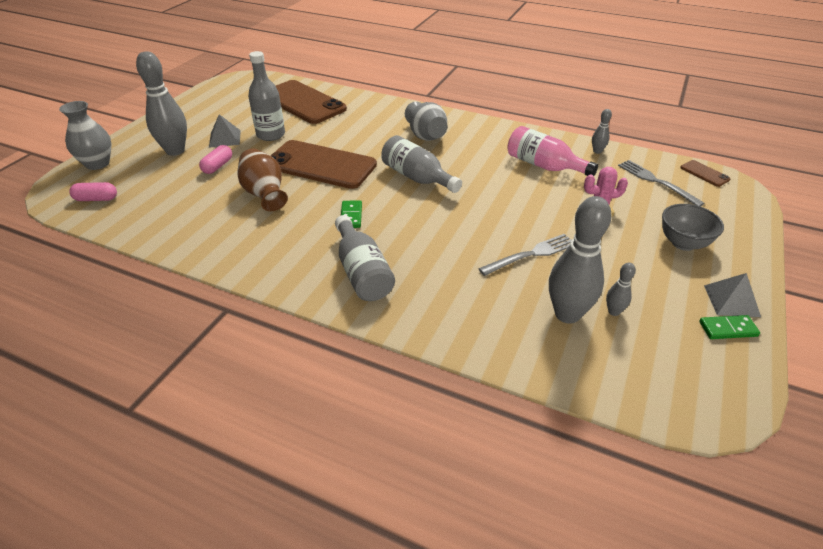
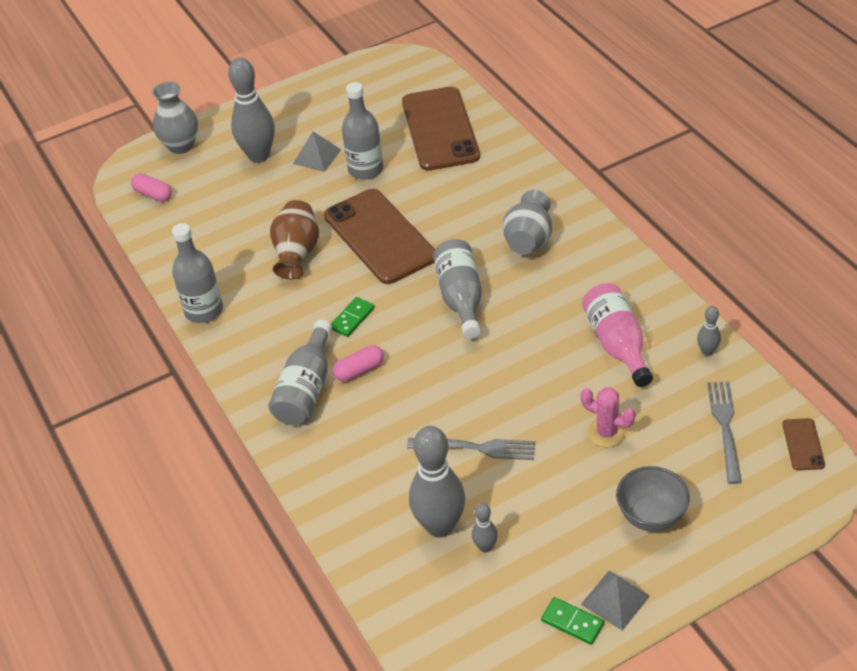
camera: 40 degrees right, 5 degrees up
(217, 166) = (282, 195): pink capsule -> pink capsule (359, 370)
(217, 256) = (204, 311): none -> grey bottle

